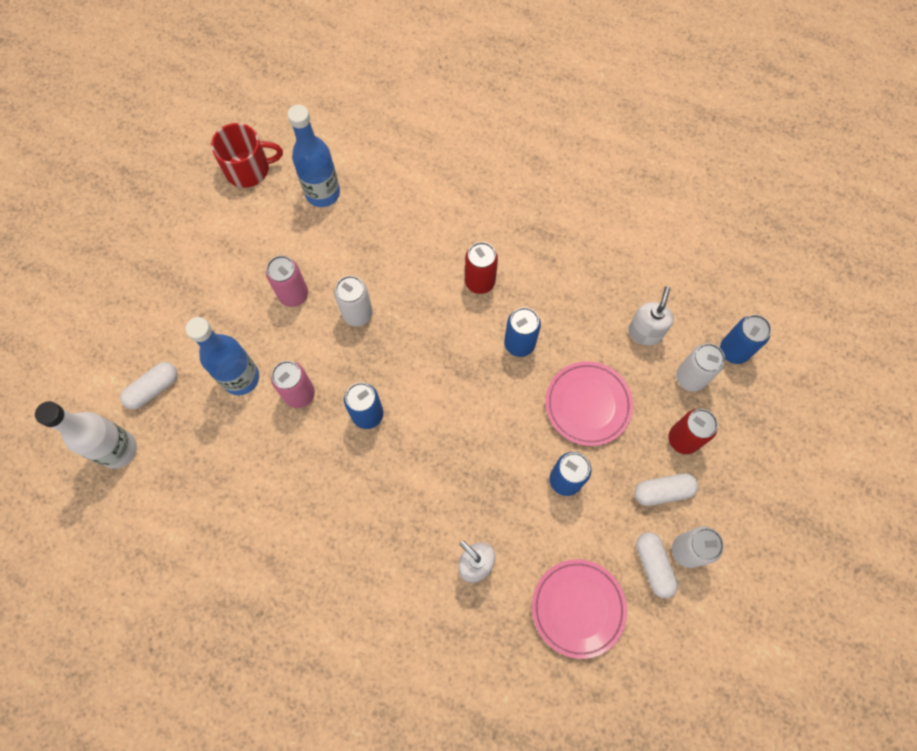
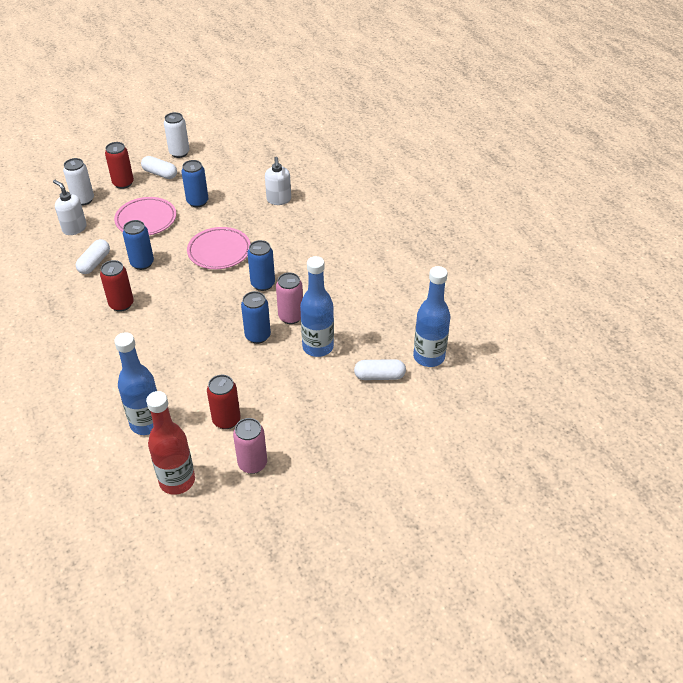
camera: 140 degrees left, 25 degrees down
(118, 450) = (429, 357): white bottle -> blue bottle
(248, 169) = (177, 481): red mug -> red bottle
(258, 243) = (226, 420): none -> red can
(293, 295) = (237, 371): pink can -> pink can (252, 464)
(357, 314) = (211, 335): white can -> none
(578, 608) = (251, 163): pink plate -> pink plate (219, 251)
(645, 332) = (74, 228): white soap dispenser -> white soap dispenser turned 75 degrees clockwise
(653, 565) = (200, 157): white capsule -> white capsule (94, 263)
(733, 351) = (47, 196): blue can -> blue can (257, 336)

